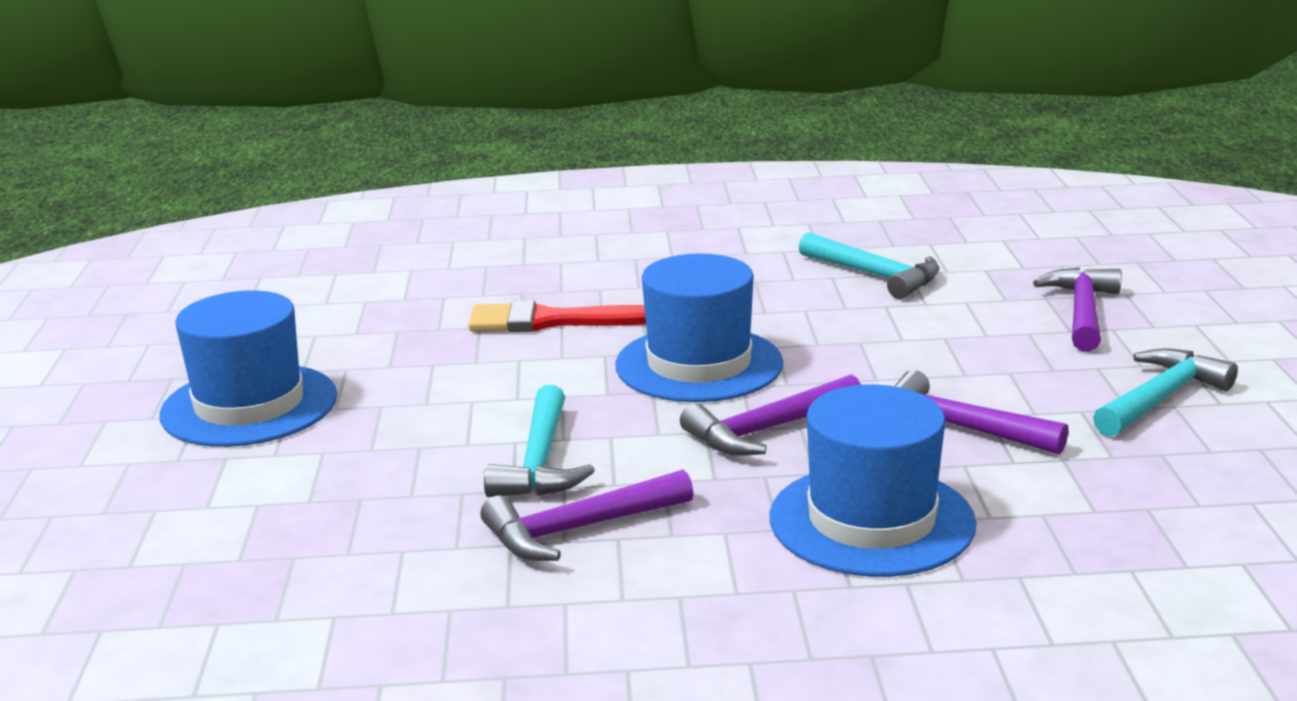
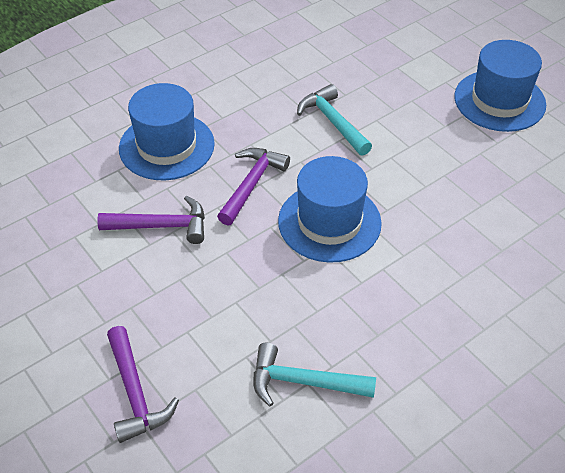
camera: 145 degrees right, 25 degrees up
(551, 321) = (449, 227): red brush -> none
(578, 529) = (279, 95): purple hammer -> none
(1160, 398) = (59, 301): turquoise hammer -> none

